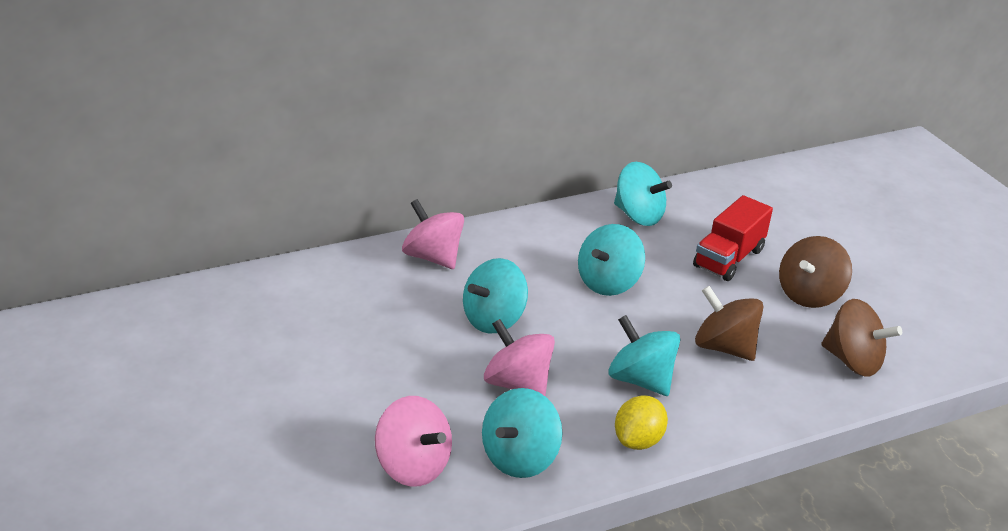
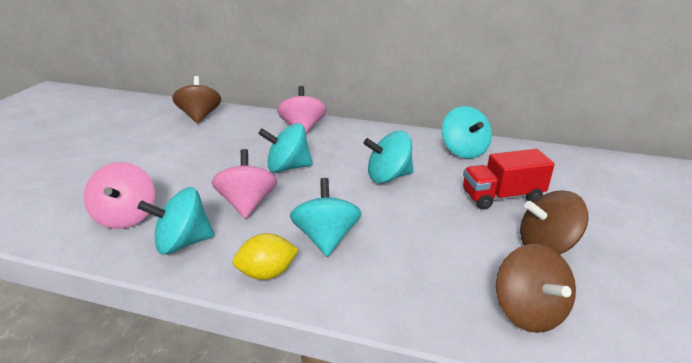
camera: 40 degrees right, 5 degrees down
(724, 347) = (419, 247): brown spinning top -> brown spinning top (200, 116)

